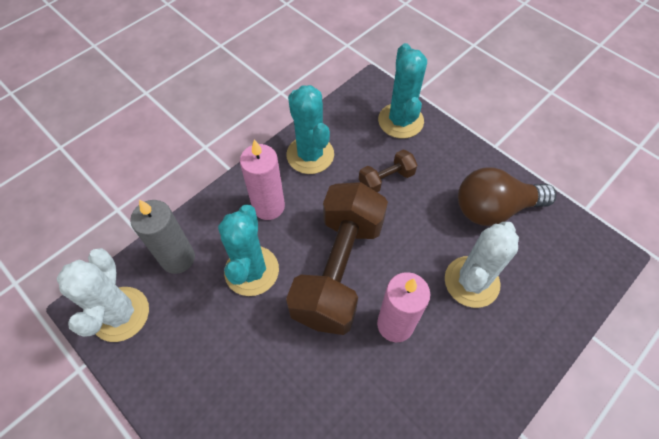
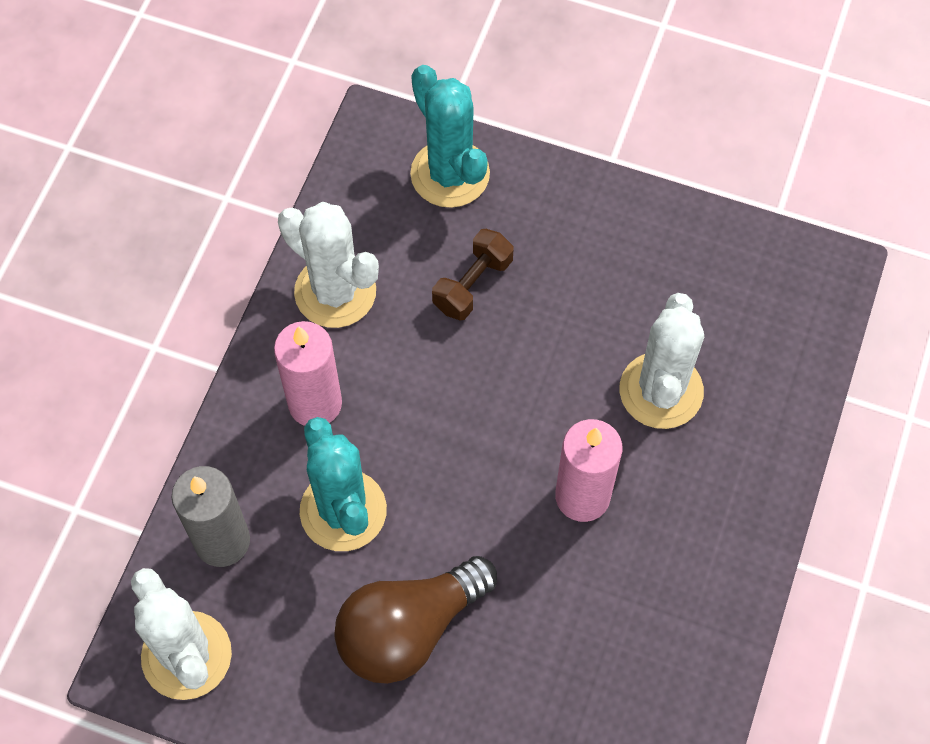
camera: 25 degrees left, 5 degrees up
(310, 155) = (335, 292): turquoise cactus -> white cactus
(338, 270) = (468, 454): brown dumbbell -> none
(494, 209) = (650, 266): brown light bulb -> brown light bulb (409, 629)

